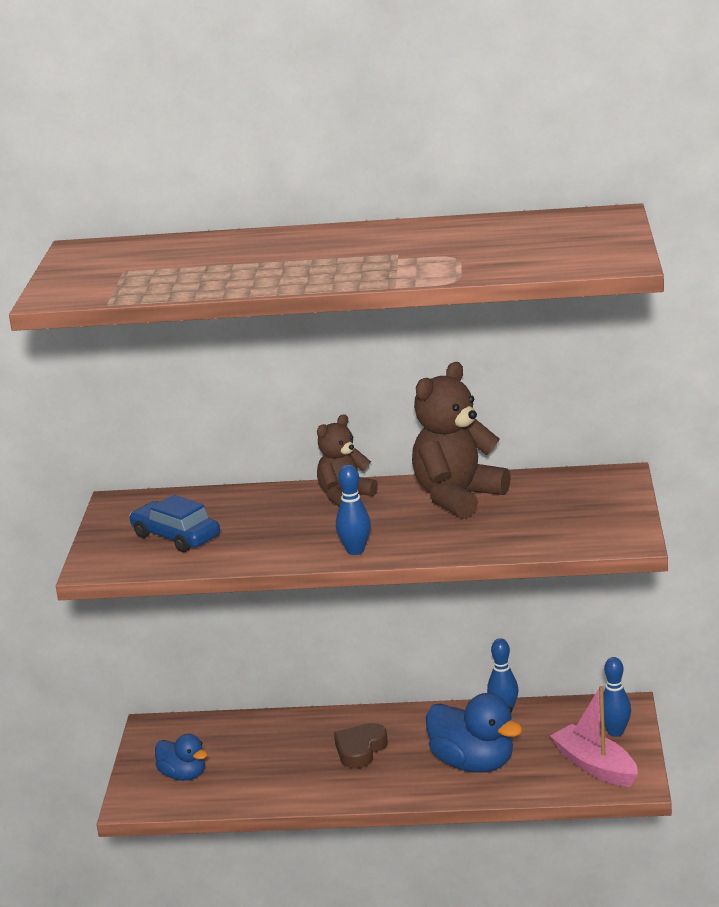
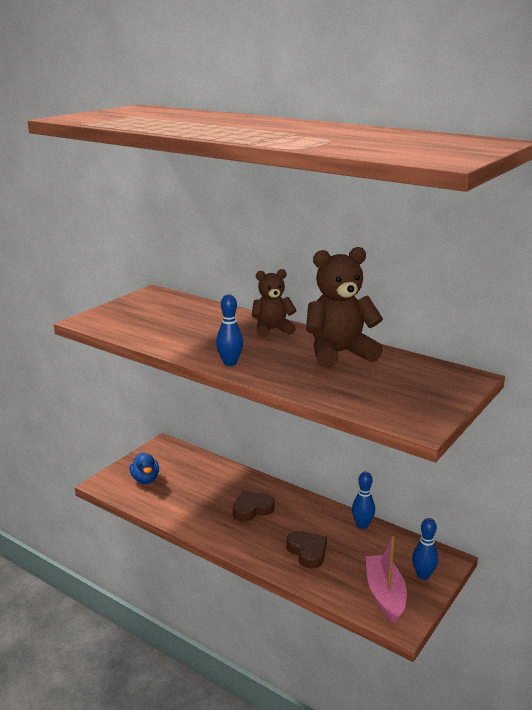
camera: 30 degrees right, 0 degrees up
(176, 536) = (150, 319): blue car -> none
(473, 764) = (307, 552): blue duck -> brown heart

